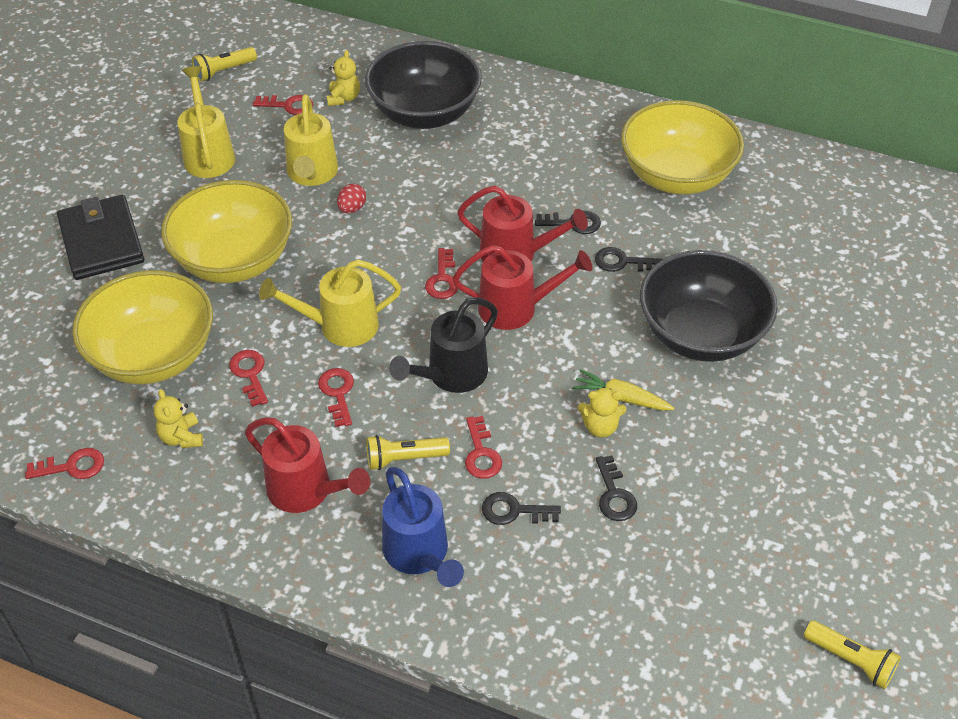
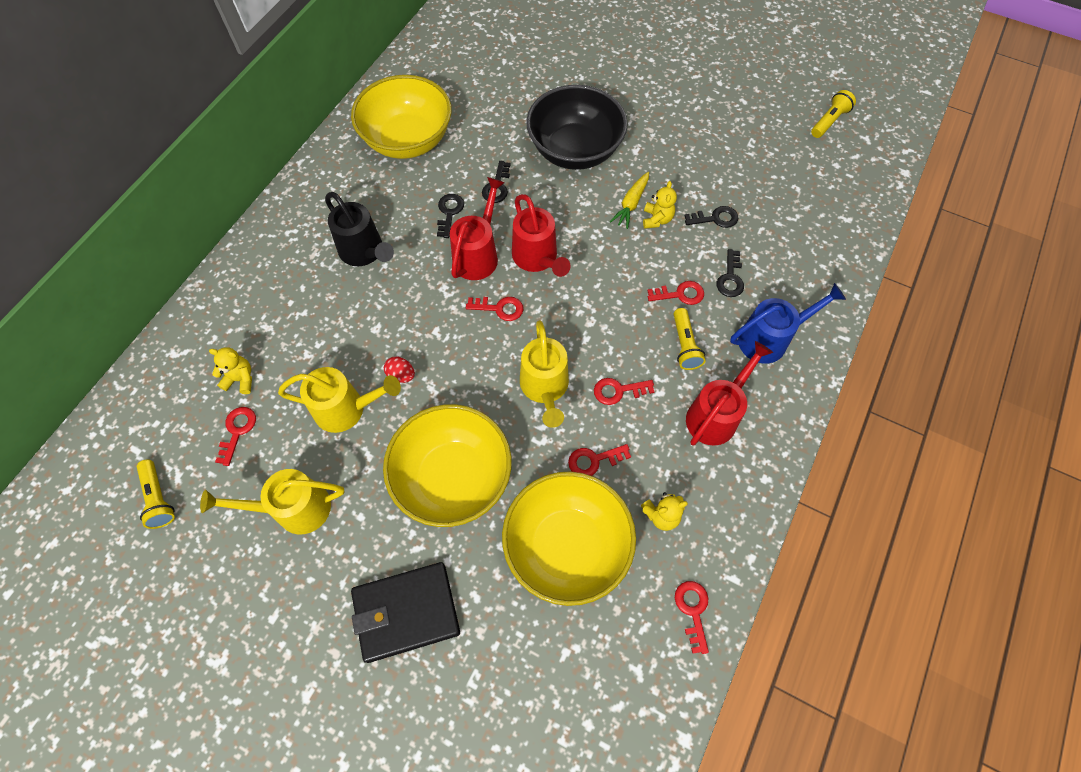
camera: 85 degrees left, 15 degrees up
(424, 113) = (283, 310): black bowl -> none
(450, 376) = (604, 309): black watering can -> black watering can (365, 252)
(517, 308) = (537, 259): red watering can -> red watering can turned 150 degrees clockwise

